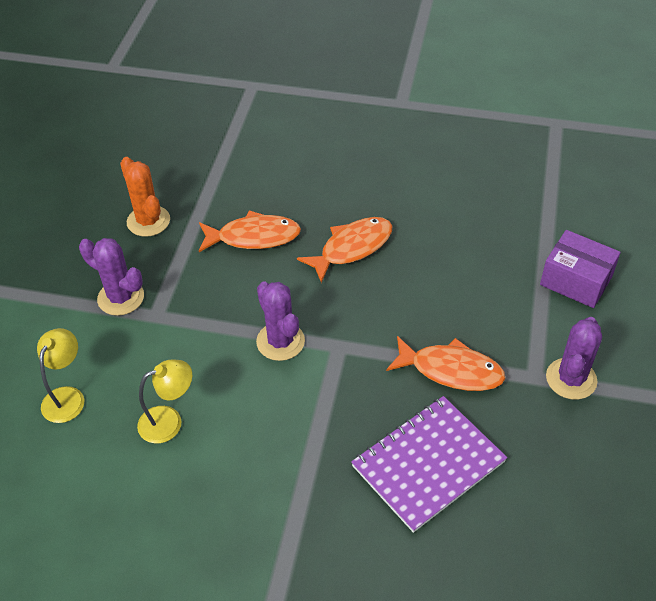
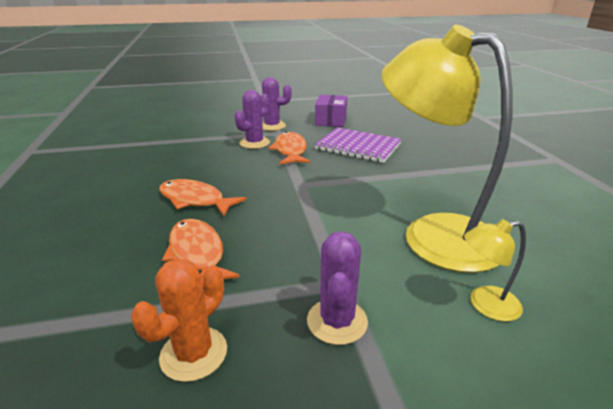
camera: 115 degrees left, 20 degrees down
(169, 421) = (433, 234): yellow lamp -> yellow lamp, size x2.40
(280, 341) = (314, 207): purple cactus -> purple cactus (254, 143)
(576, 280) = (198, 131): purple box -> purple box (331, 121)

